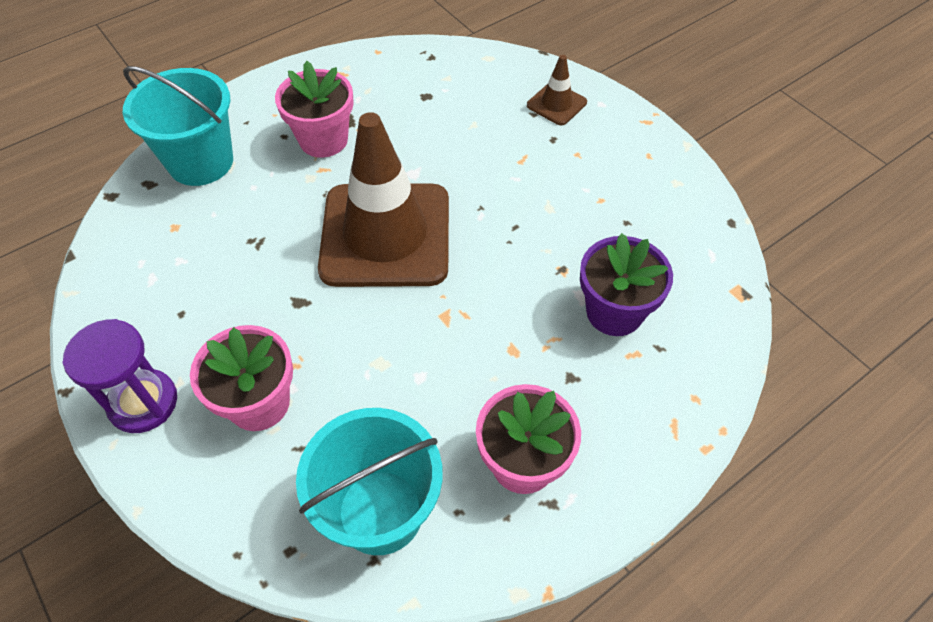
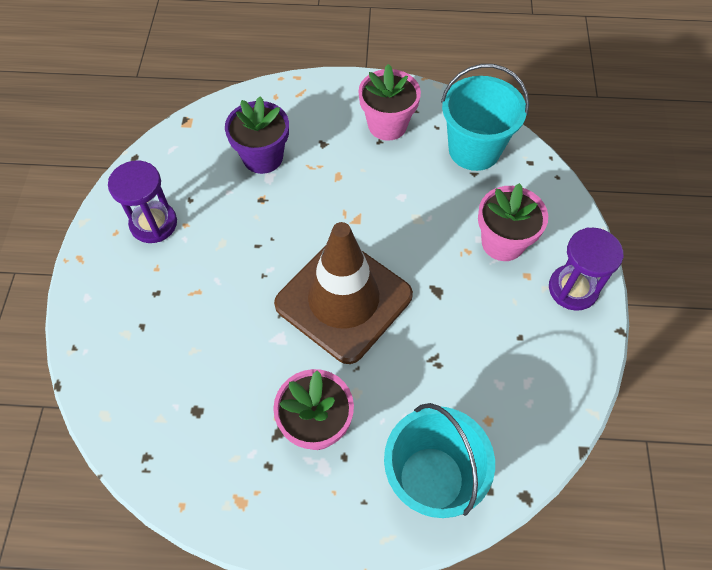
camera: 140 degrees left, 5 degrees up
(556, 104) = (115, 321): brown traffic cone -> none
(628, 182) = (153, 224): none -> purple hourglass

